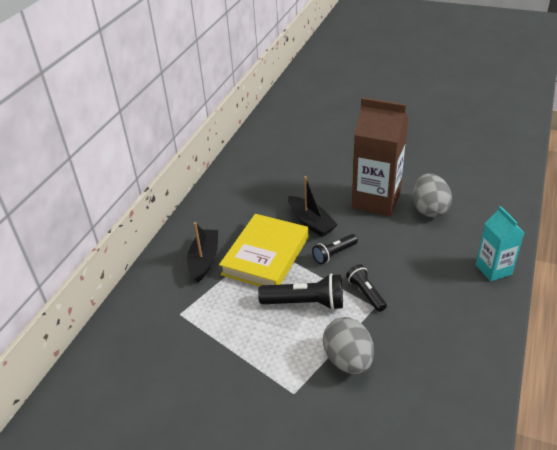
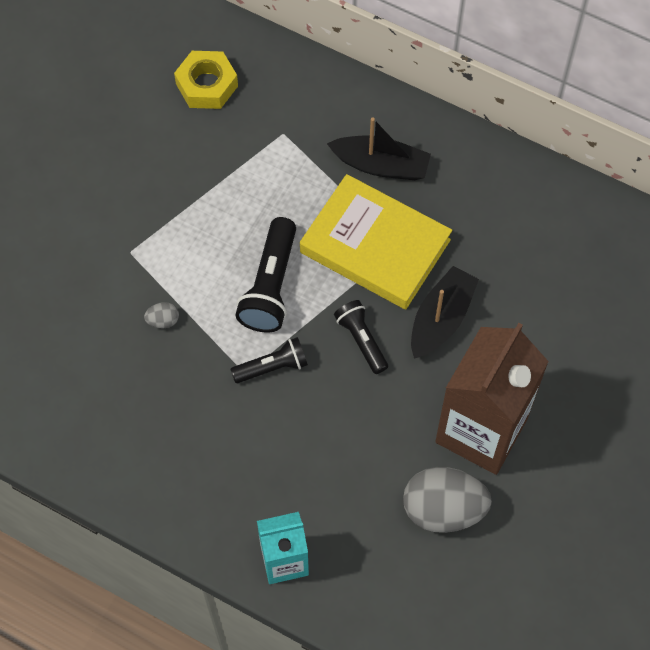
camera: 95 degrees right, 25 degrees up
(134, 367) = (207, 85): none -> yellow nut
(310, 222) = (441, 319): black boat -> black boat turned 150 degrees clockwise
(348, 360) = (163, 320): grey egg -> grey egg, size x0.42

